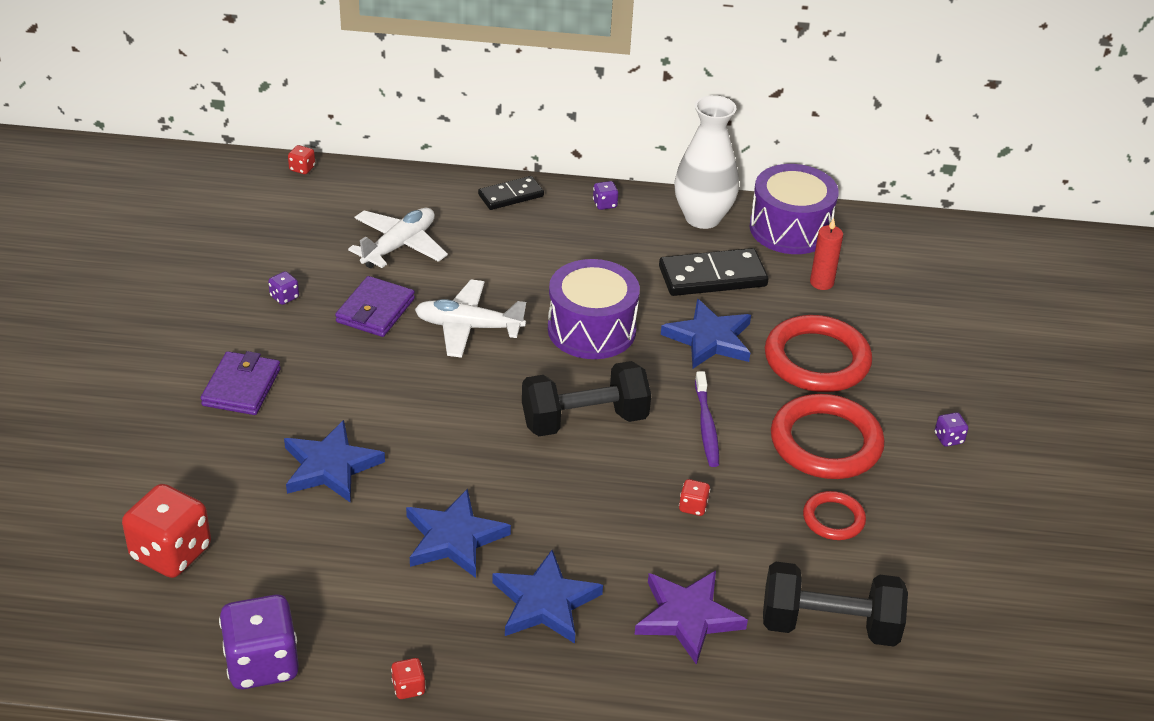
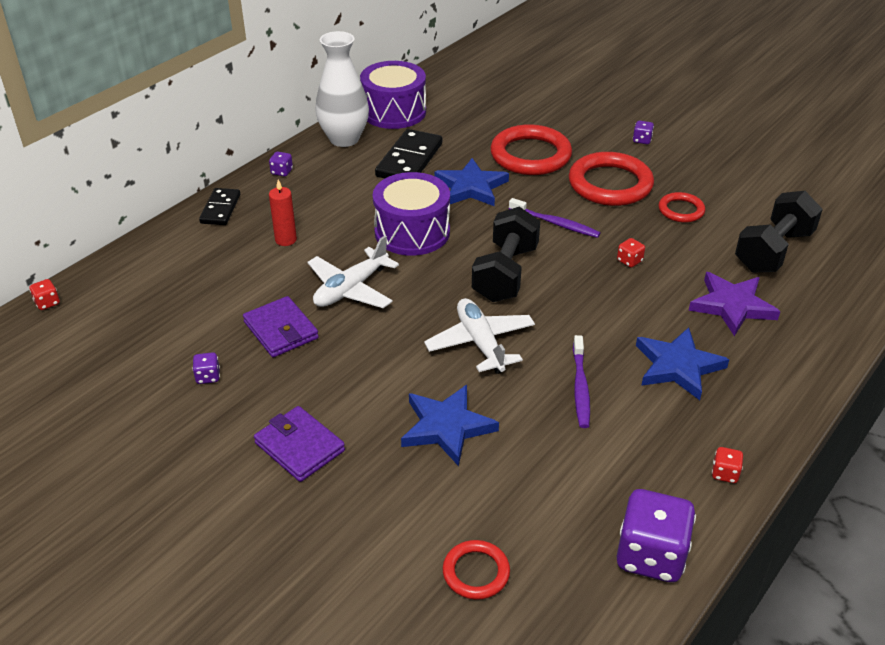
camera: 55 degrees left, 0 degrees up
(171, 553) = (476, 572): red dice -> red ring
(399, 246) = (215, 287): white plane -> white plane (480, 343)
(454, 538) = (580, 387): blue star -> purple toothbrush
(821, 283) = (459, 123): red candle -> red candle (286, 240)

